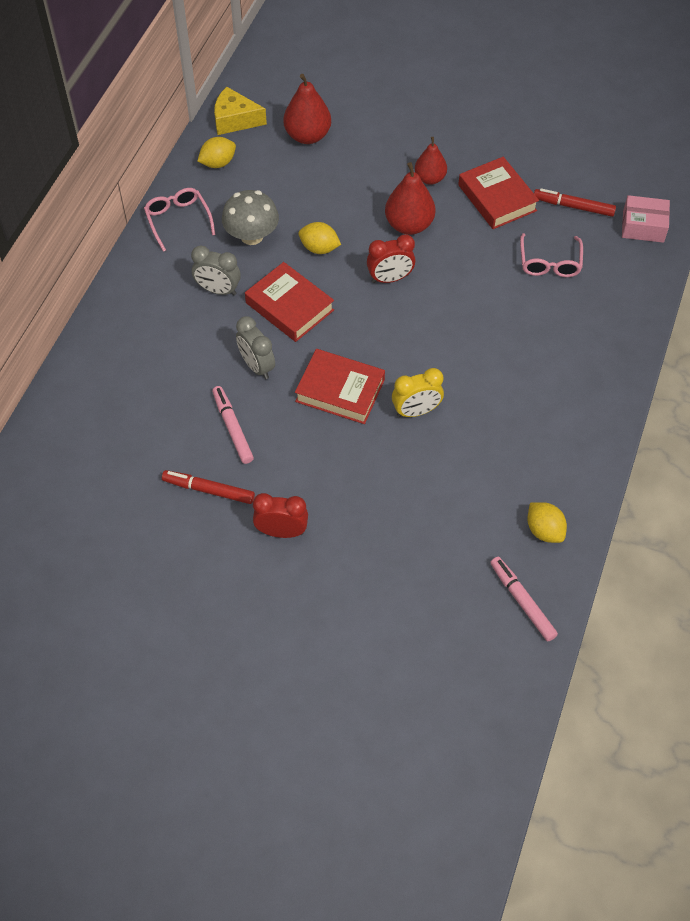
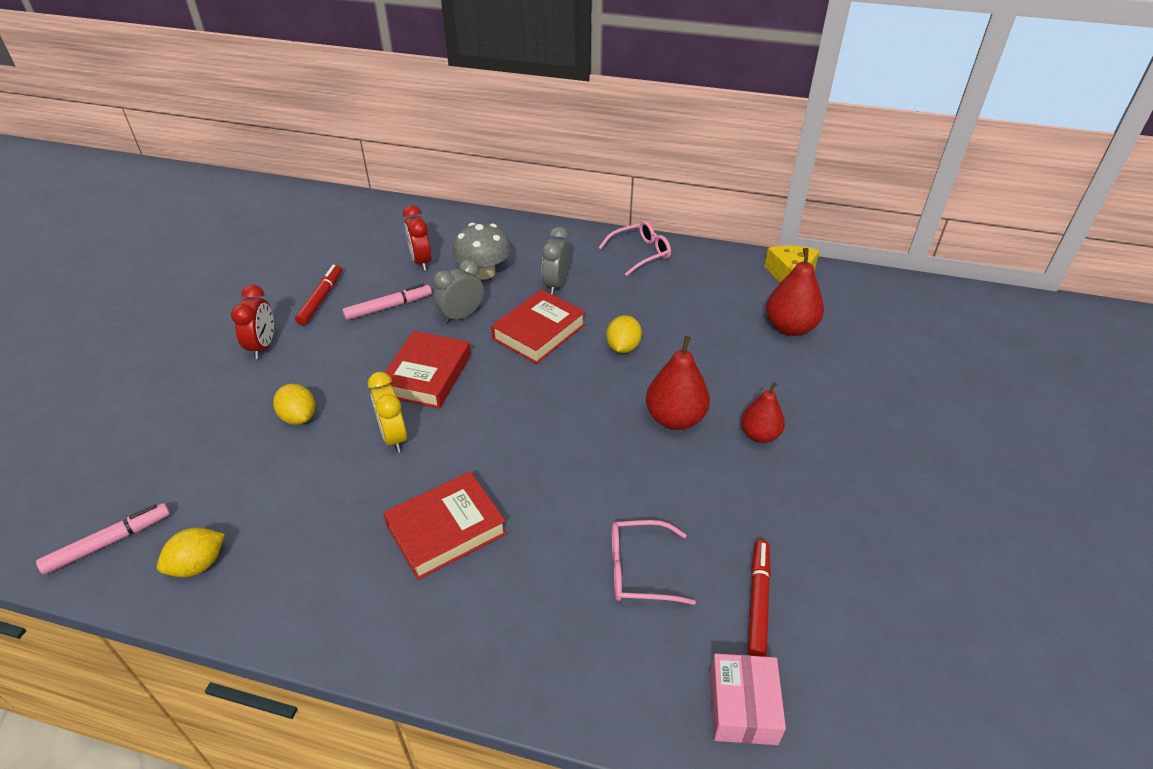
camera: 85 degrees right, 15 degrees down
(218, 163) = (724, 270): yellow lemon -> yellow lemon (299, 417)
(251, 236) = (630, 299): grey mushroom -> grey mushroom (483, 272)
(390, 278) = (587, 406): red clock -> red clock (421, 262)
(497, 198) = (747, 506): red book -> red book (446, 530)

